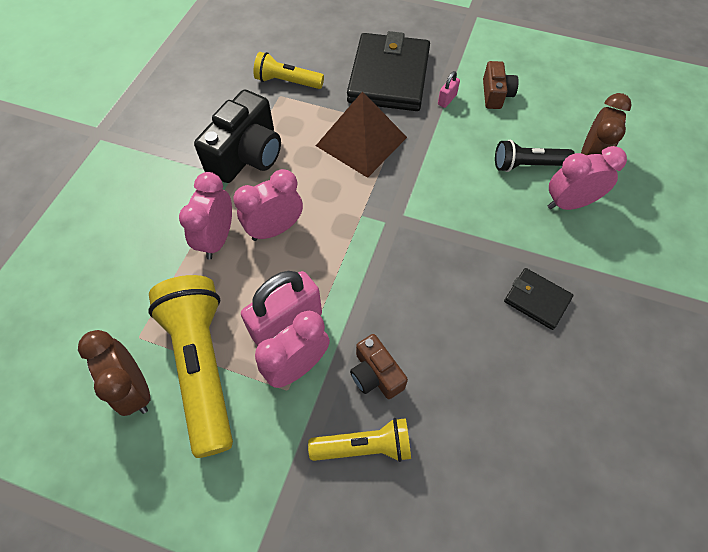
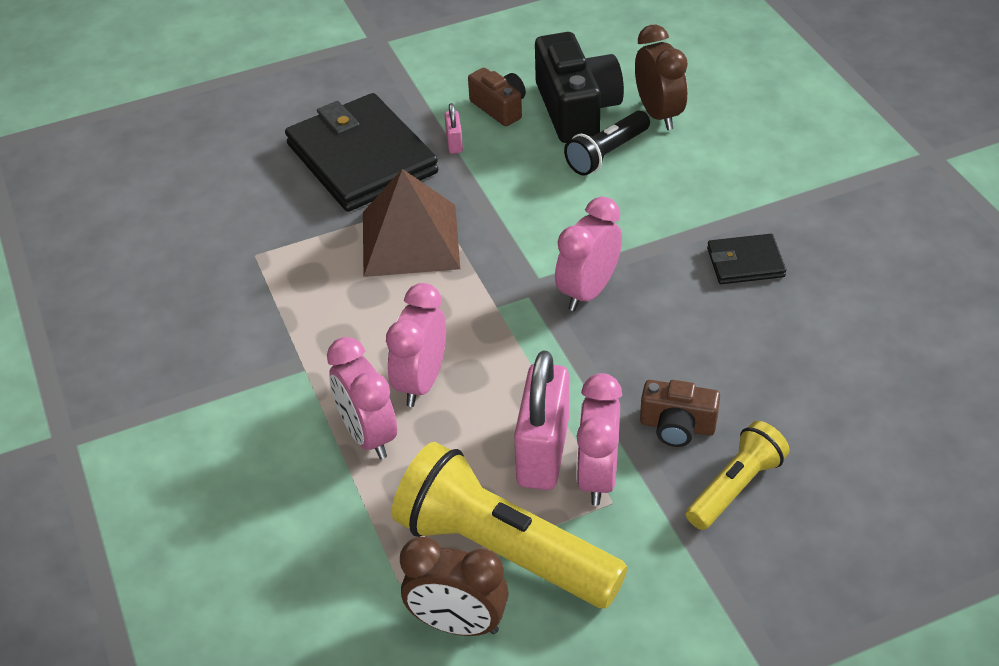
camera: 40 degrees left, 15 degrees down
(247, 155) = (294, 337): black camera -> black camera (576, 109)
(287, 82) = (246, 235): yellow flashlight -> none
(569, 203) = (683, 163): pink clock -> pink clock (588, 291)

